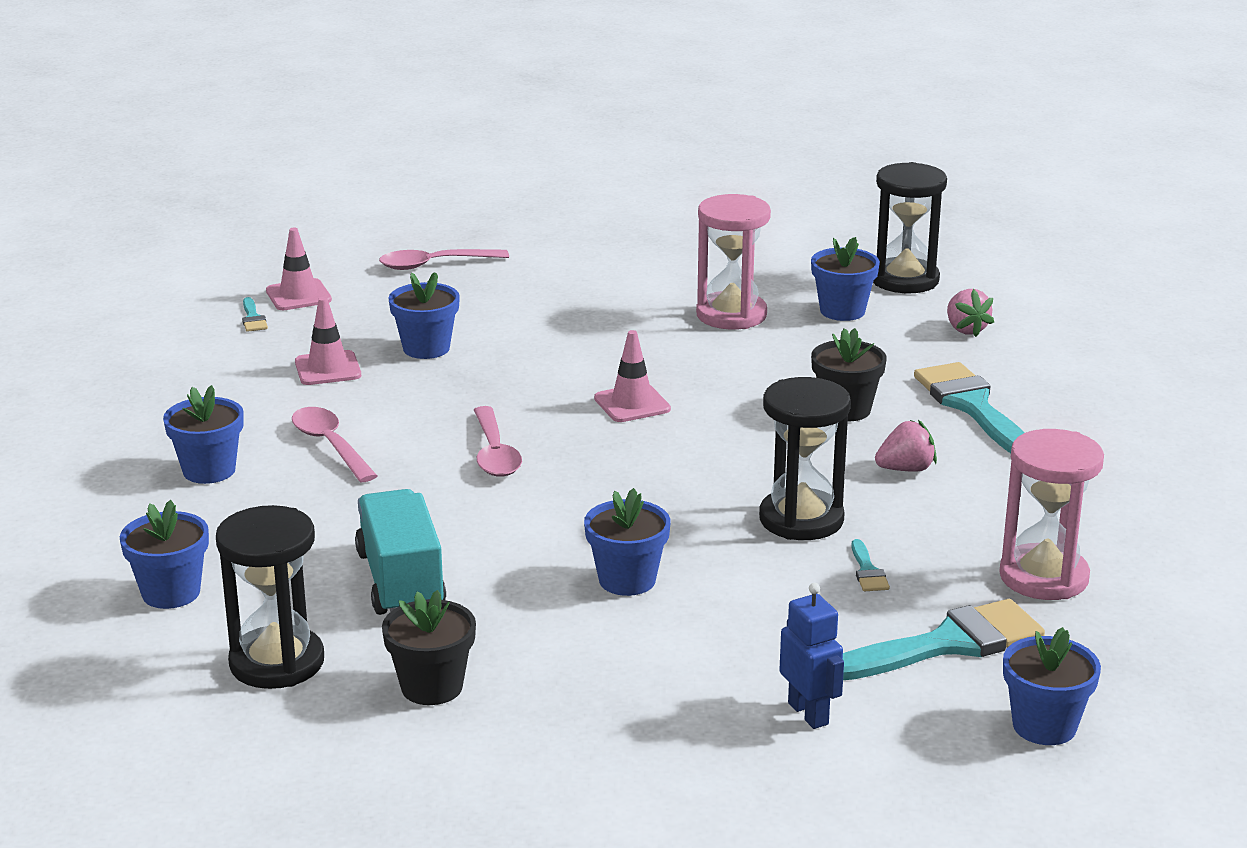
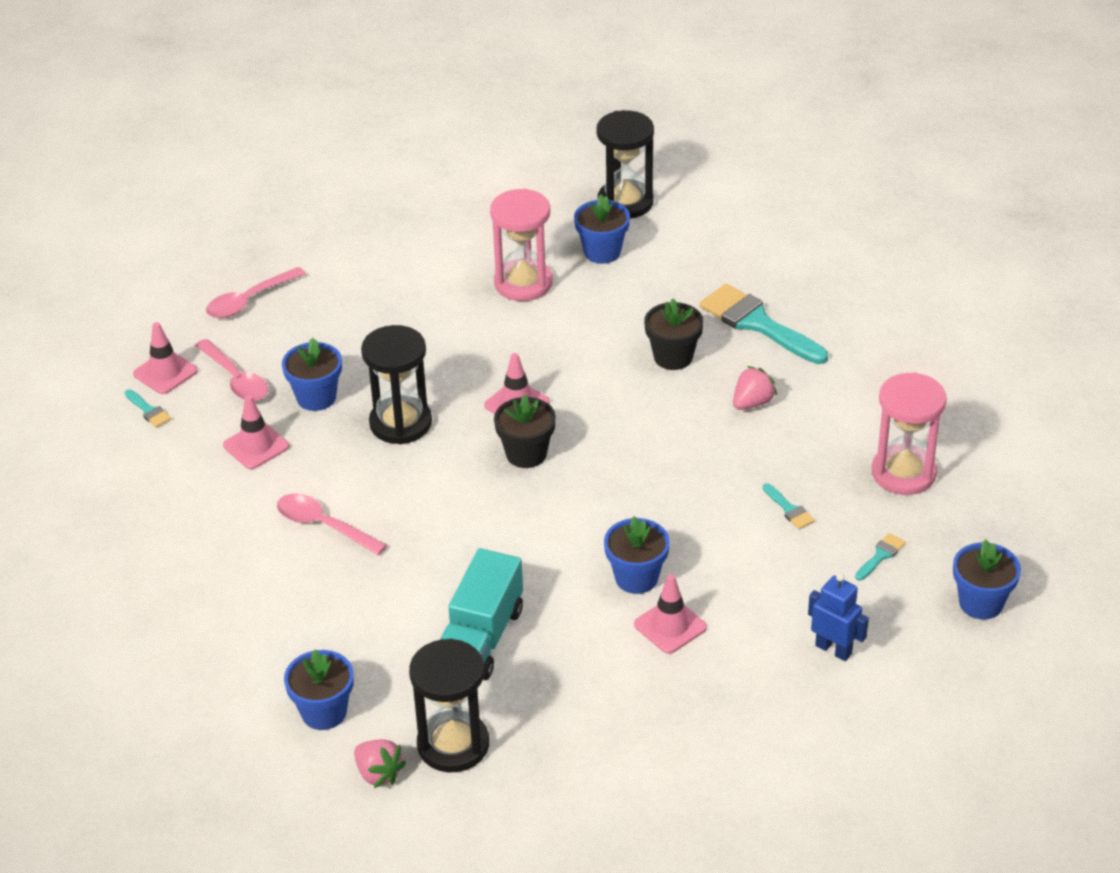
camera: 25 degrees left, 15 degrees up
(209, 470) = (251, 584): blue flower pot -> none
(401, 581) = (481, 638): turquoise truck -> turquoise truck turned 120 degrees counterclockwise
(432, 687) = (576, 724): black flower pot -> black flower pot (526, 454)
(495, 453) = (453, 490): pink spoon -> pink spoon (236, 379)
(626, 633) = (670, 626): none -> pink traffic cone
(801, 519) = (714, 477): black hourglass -> black hourglass (400, 423)
(948, 644) = (881, 555): turquoise brush -> turquoise brush, size x0.43
(965, 329) = (703, 243): pink strawberry -> pink strawberry (378, 773)

